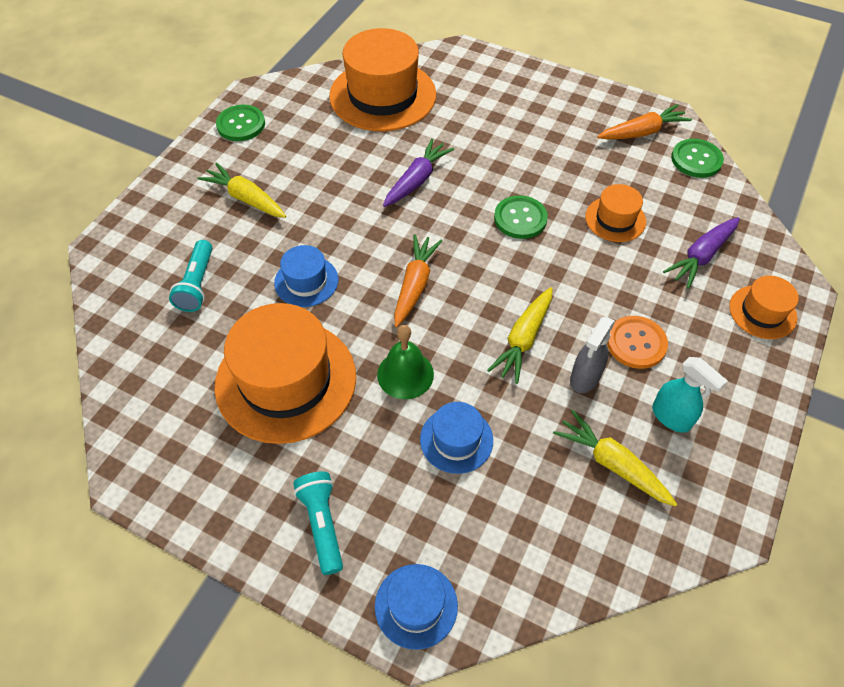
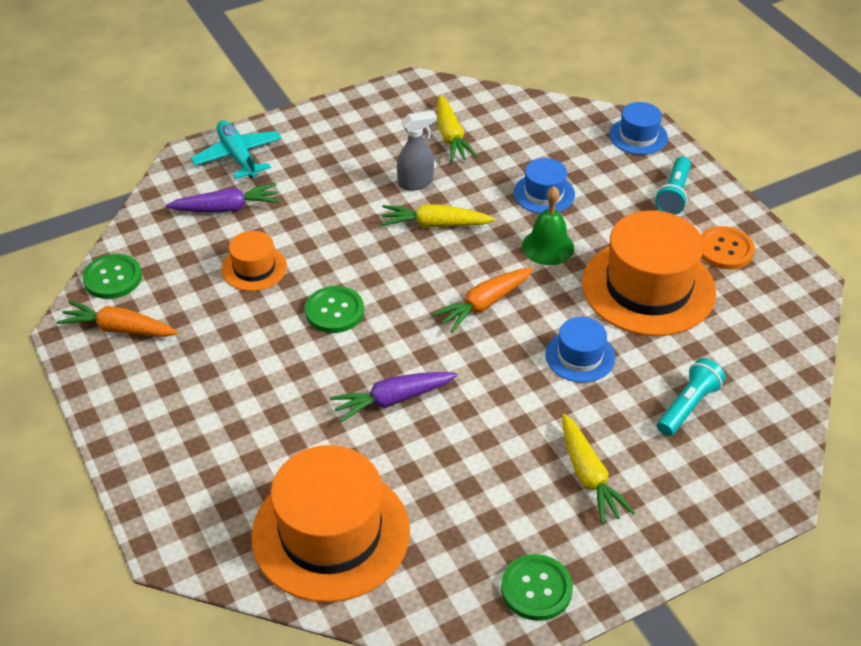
camera: 145 degrees left, 10 degrees down
(523, 340) = (434, 224): yellow carrot -> yellow carrot turned 150 degrees counterclockwise
(636, 343) = (353, 183): orange button -> orange button (725, 249)
(671, 417) = (383, 138): turquoise spray bottle -> none
(762, 312) = (238, 156): orange hat -> turquoise plane

